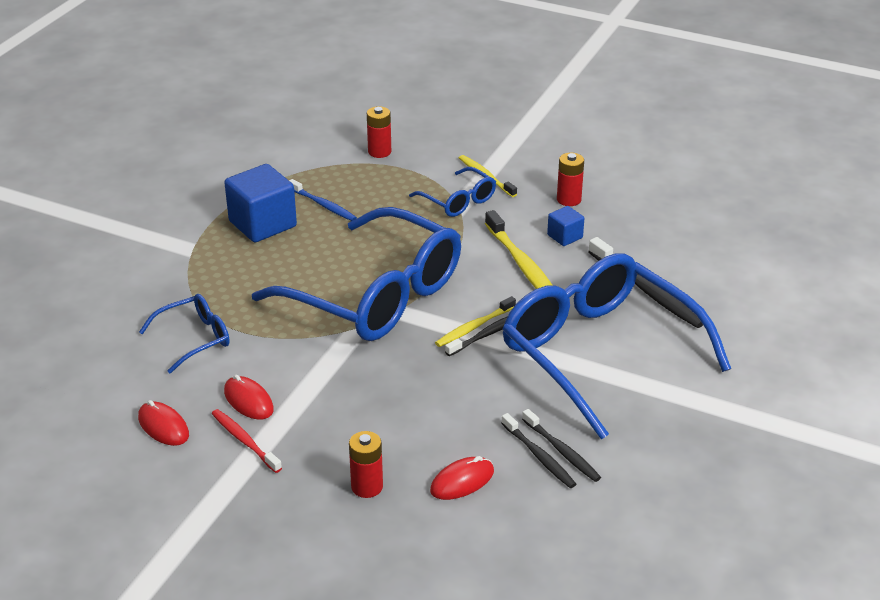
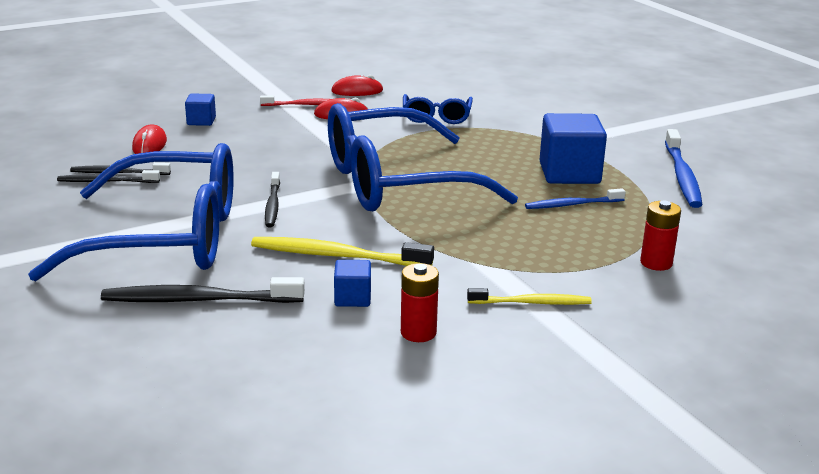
camera: 125 degrees right, 10 degrees down
(214, 176) = (682, 176): none -> blue toothbrush
(367, 487) = (201, 121): red battery -> blue cube
(458, 201) = (498, 268): blue glasses -> none
(473, 327) = (291, 203): yellow toothbrush -> none

